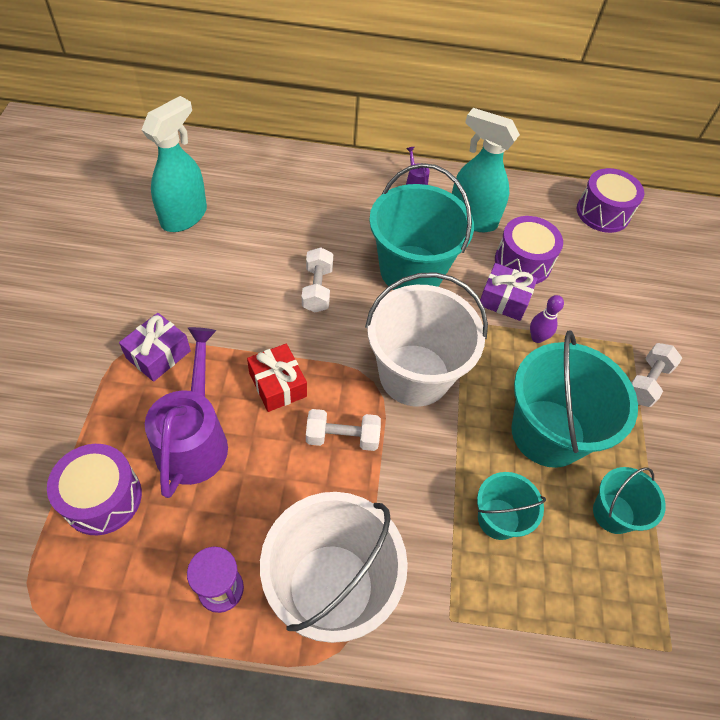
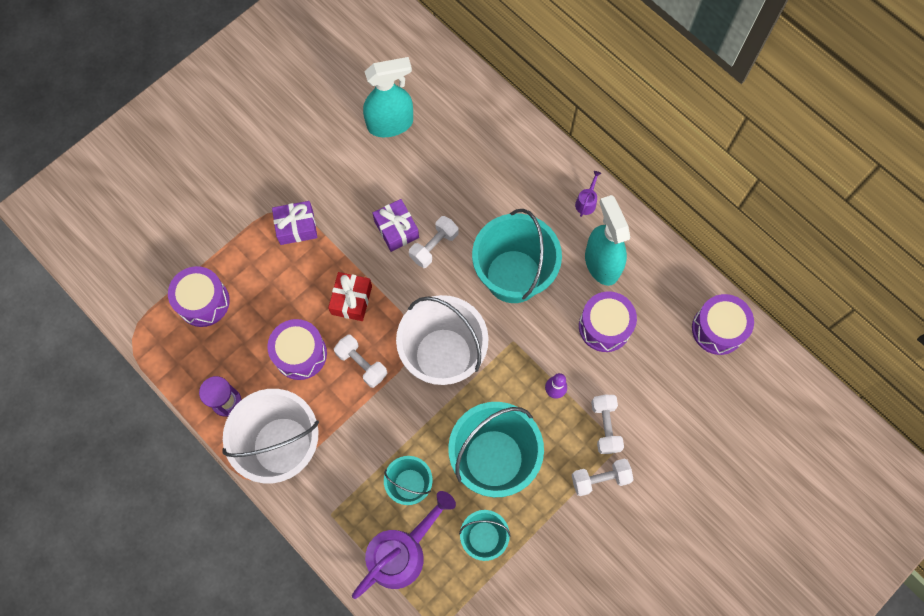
camera: 45 degrees right, 15 degrees up
(194, 440) = (276, 301): purple watering can -> purple watering can (401, 552)
(267, 473) = (300, 354): none -> purple drum
(504, 300) = (559, 346): purple gift -> purple gift (396, 229)
(604, 337) = (605, 426): none -> white dumbbell

